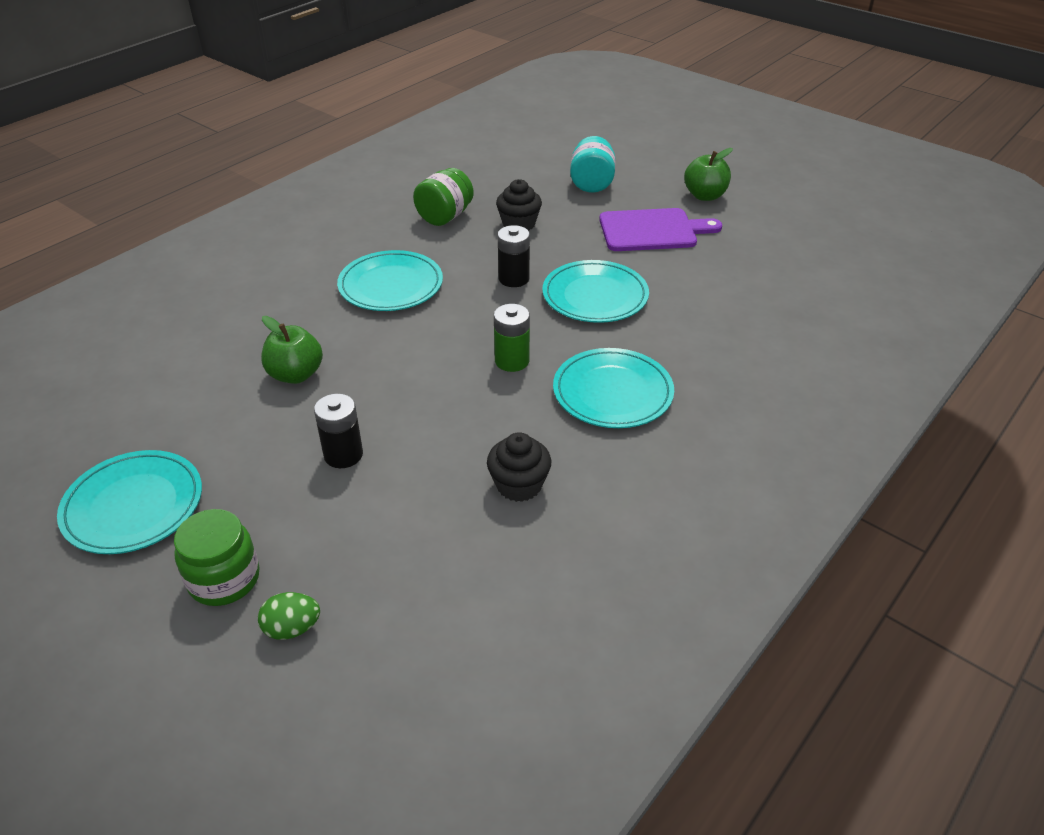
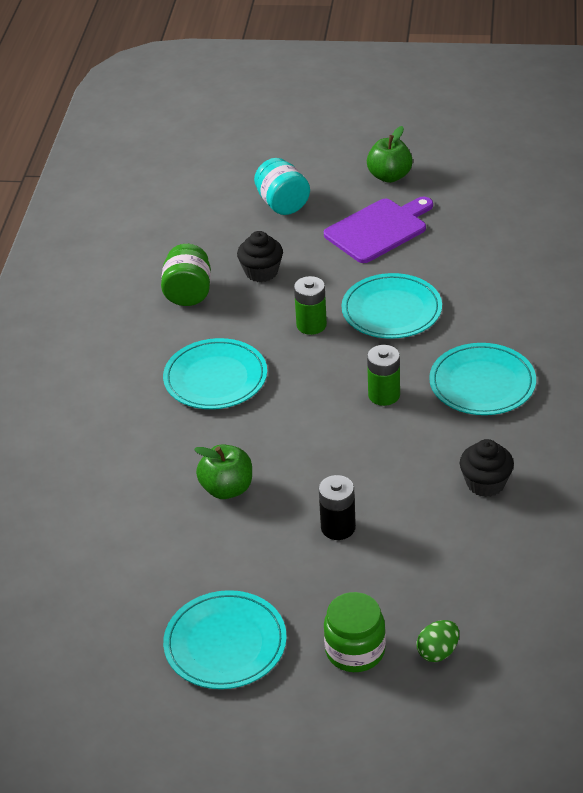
camera: 30 degrees left, 0 degrees up
(513, 279) = (311, 325): black battery -> green battery

